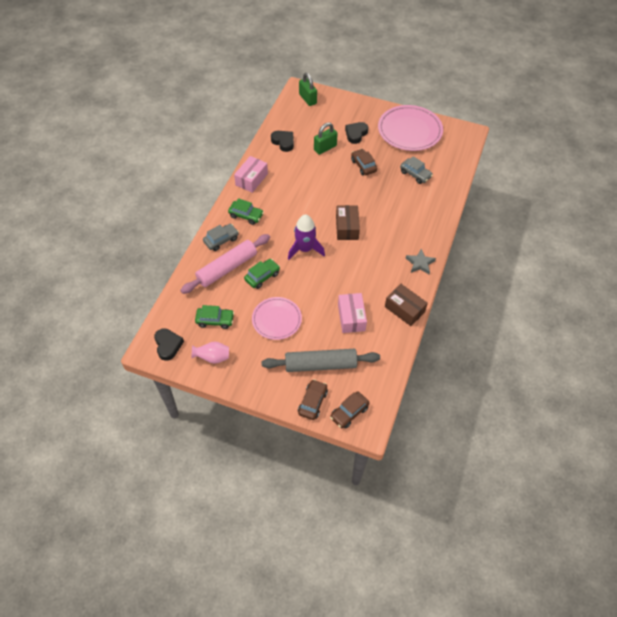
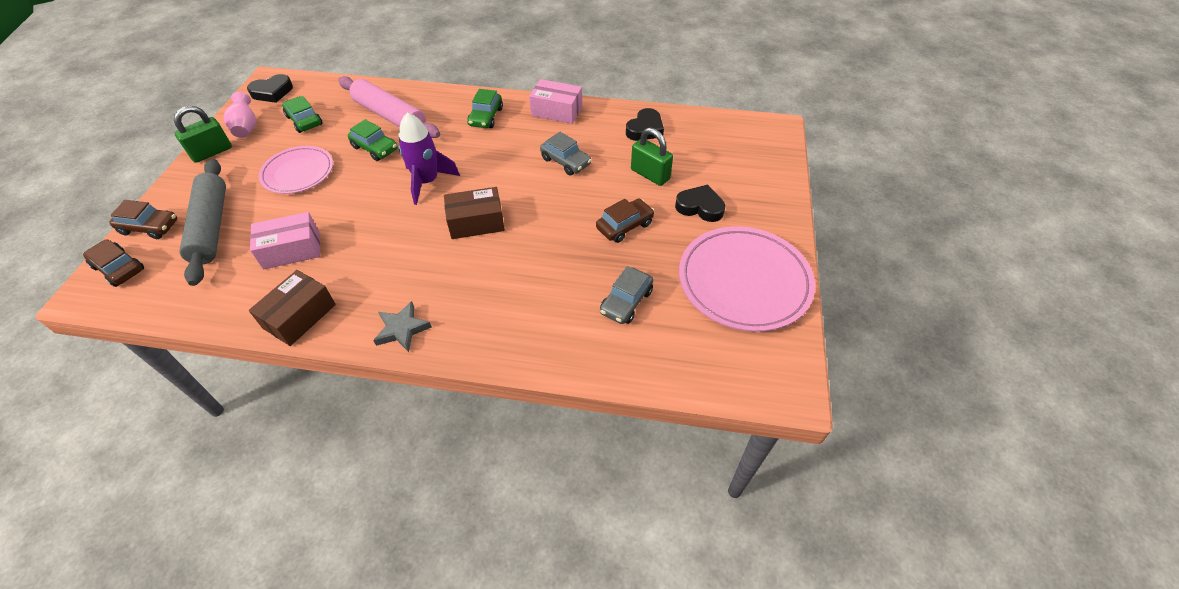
camera: 80 degrees right, 5 degrees down
(215, 320) = (304, 120): green car -> green car turned 150 degrees clockwise
(221, 240) = (438, 103): grey car -> grey car (565, 161)
(307, 99) = (757, 140): green padlock -> green padlock (211, 152)

